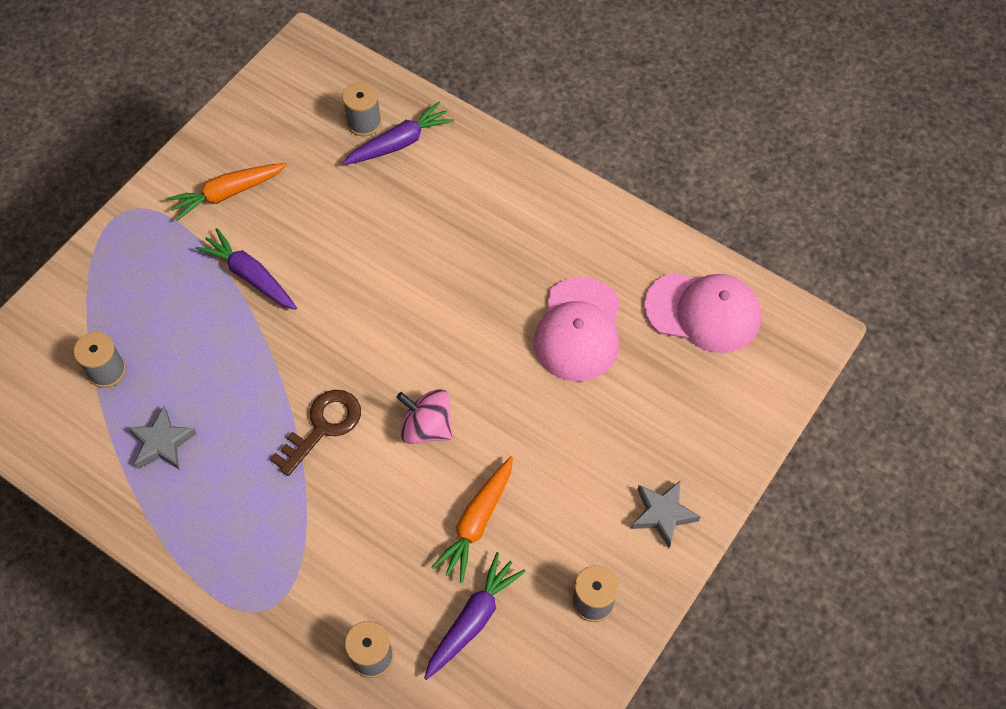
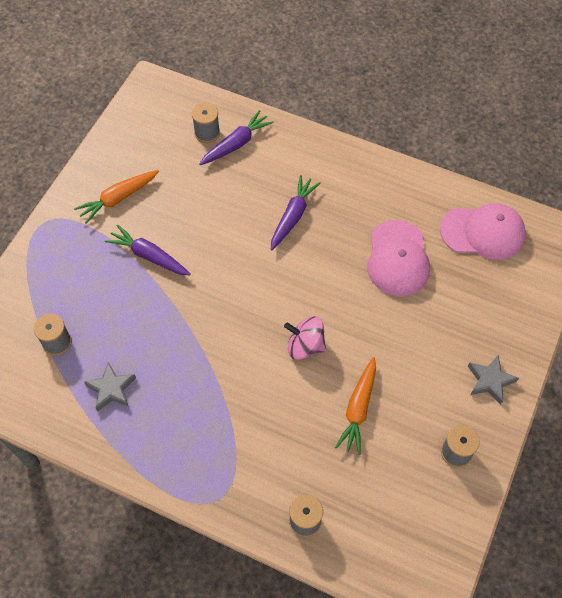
camera: 10 degrees left, 0 degrees up
(323, 427) = (229, 358): brown key -> none
(473, 619) = (372, 480): purple carrot -> purple carrot (293, 216)

